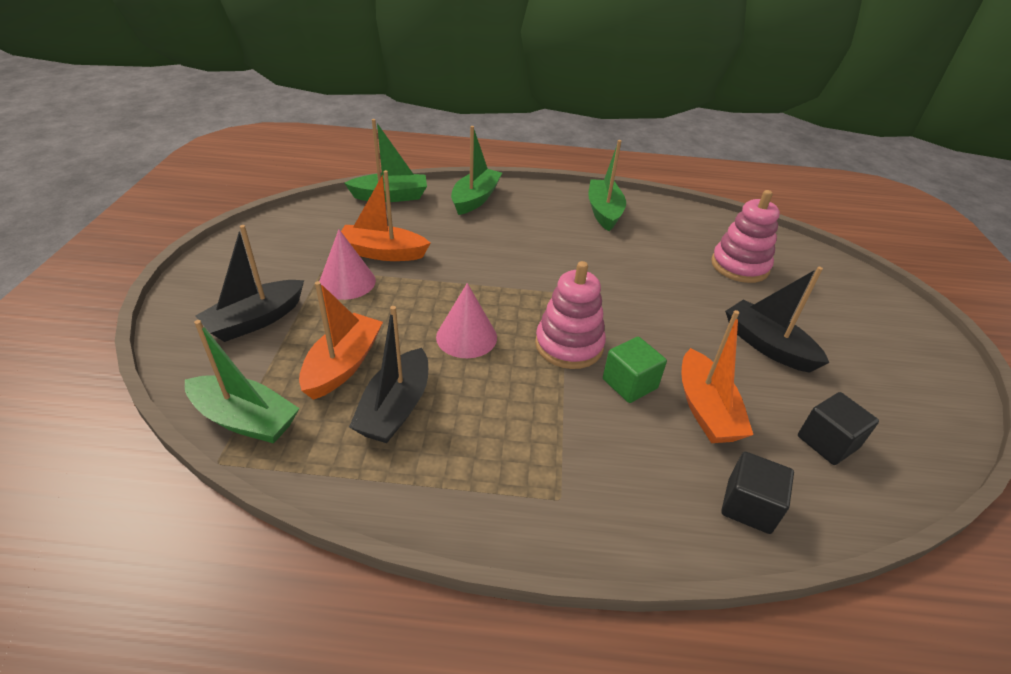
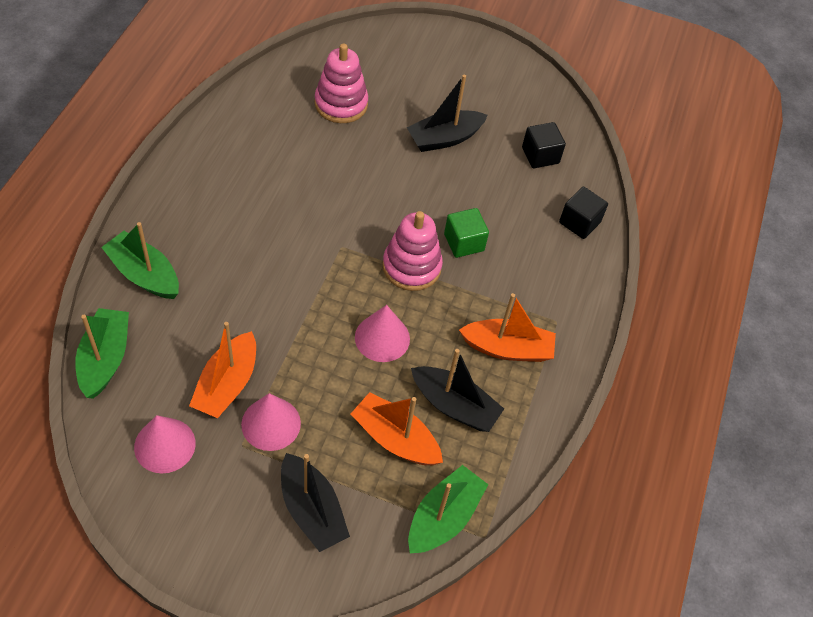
camera: 80 degrees left, 15 degrees up
(317, 233) = (164, 445): none -> pink cone
(604, 212) = (215, 167): green boat -> none
(706, 409) = (498, 207): orange boat -> orange boat (507, 348)

